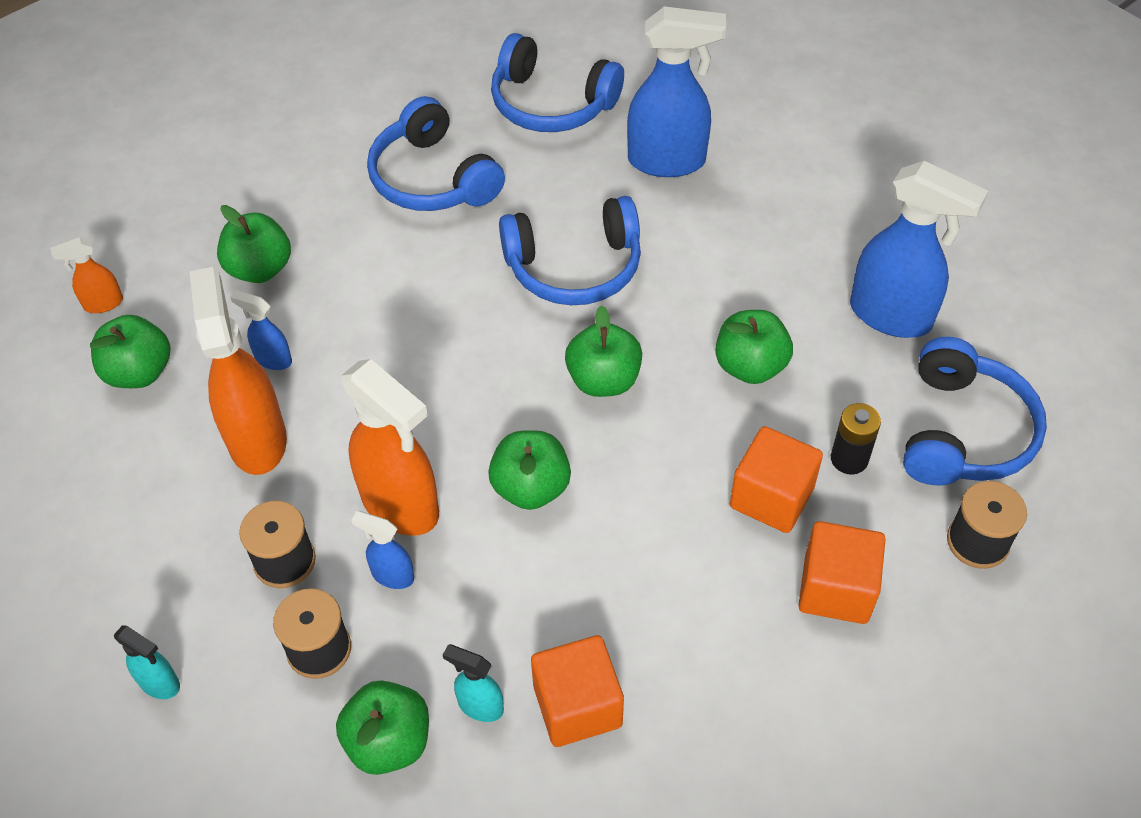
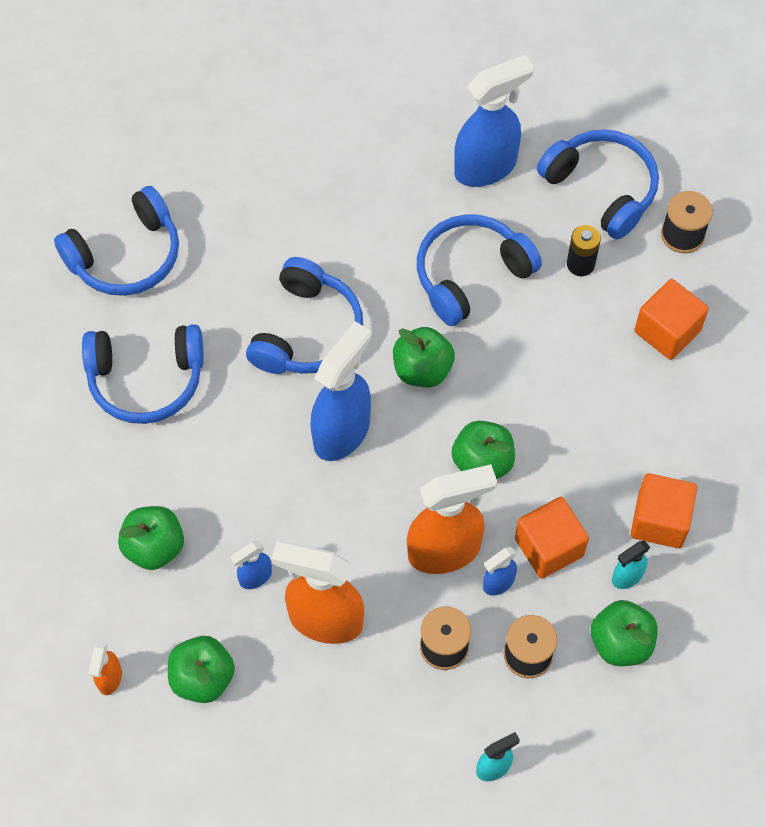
camera: 60 degrees left, 10 degrees up
(668, 161) = (247, 213): blue spray bottle -> blue spray bottle (342, 431)
(750, 366) = (471, 275): green apple -> blue headphones
(771, 497) = (580, 325): orange cube -> orange cube (549, 547)

